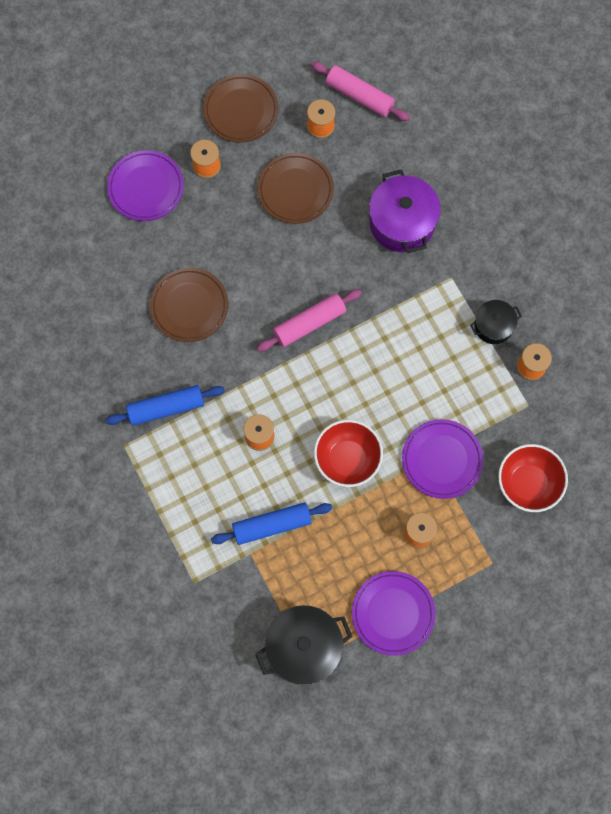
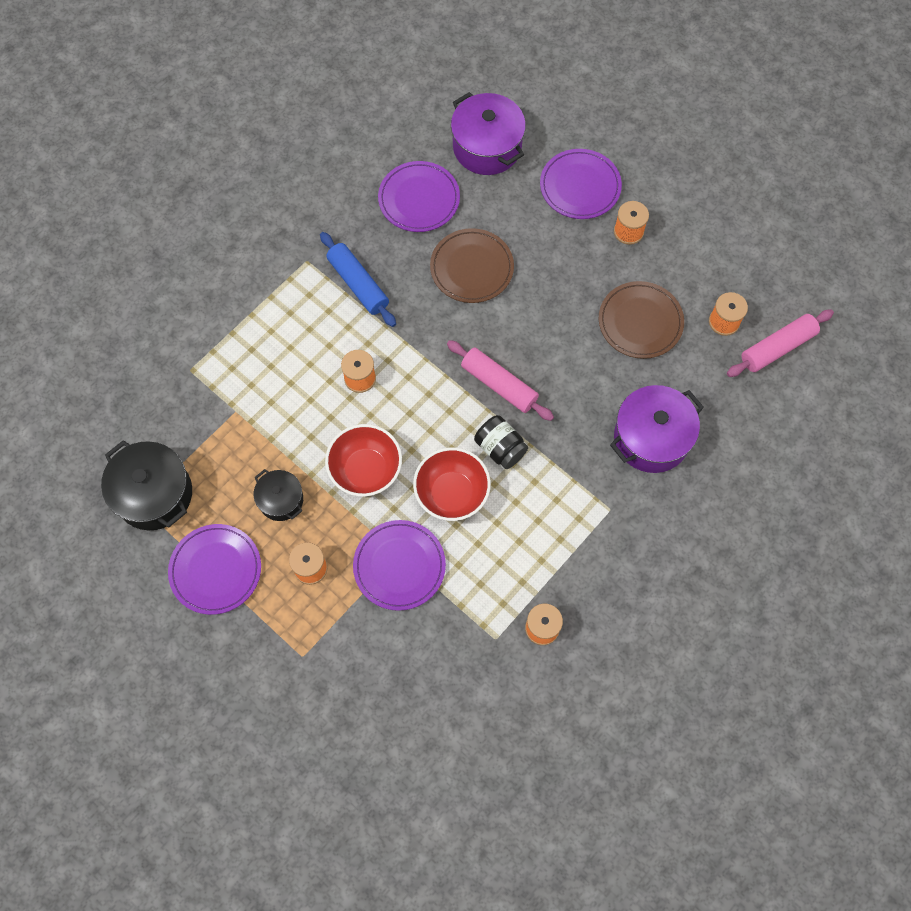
camera: 70 degrees right, 5 degrees down
(72, 250) = (487, 147): none -> purple pot
(101, 327) = (419, 199): none -> purple plate
(241, 110) = (704, 241): brown plate -> none
(272, 525) = (271, 421): blue rolling pin -> none
(359, 96) = (777, 348): pink rolling pin -> pink rolling pin turned 45 degrees clockwise
(367, 343) = (500, 448): none -> black jar
(493, 326) = (572, 572): black pot -> black pot (281, 500)
(528, 483) = (405, 667): red bowl -> red bowl (452, 493)

